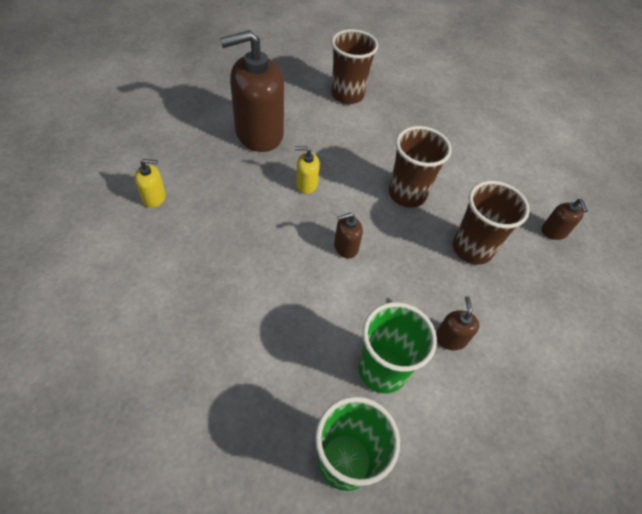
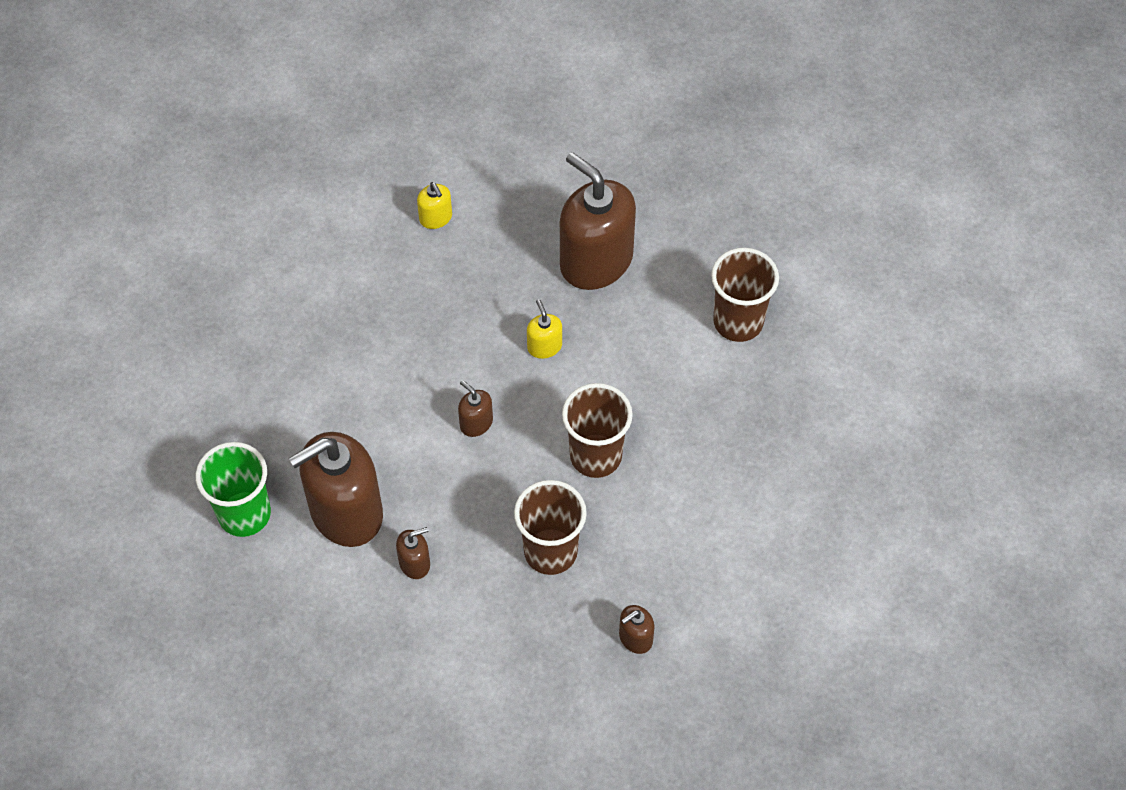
camera: 70 degrees right, 5 degrees up
(382, 370) = (346, 512): green cup -> brown soap dispenser

